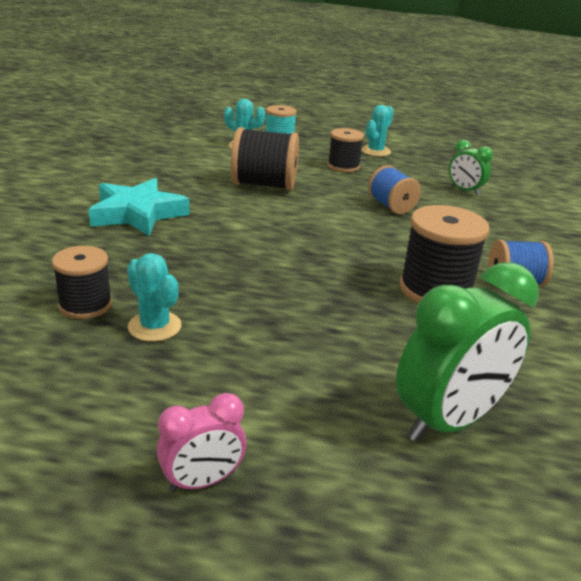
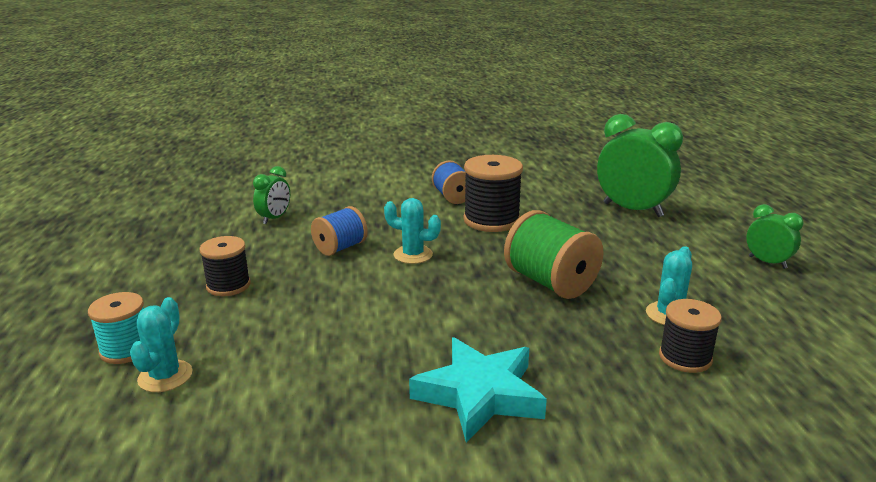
camera: 105 degrees left, 5 degrees down
(202, 481) = (767, 262): pink clock -> green clock
(264, 185) = (324, 326): black spool -> none
(266, 282) = (550, 283): none -> green spool
(375, 151) = (159, 272): turquoise cactus -> turquoise cactus (413, 255)

